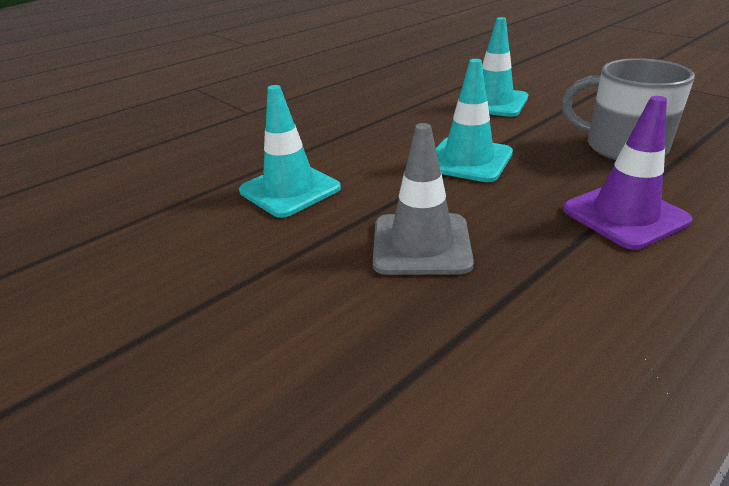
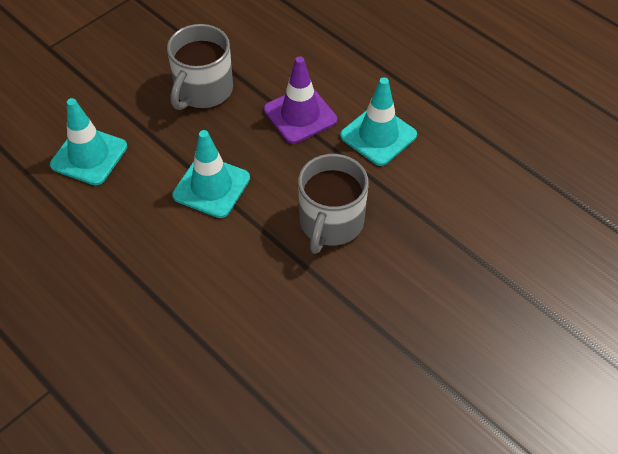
camera: 95 degrees left, 20 degrees up
(290, 190) = (249, 313): turquoise traffic cone -> turquoise traffic cone (378, 135)
(421, 244) = (330, 223): grey traffic cone -> grey mug

